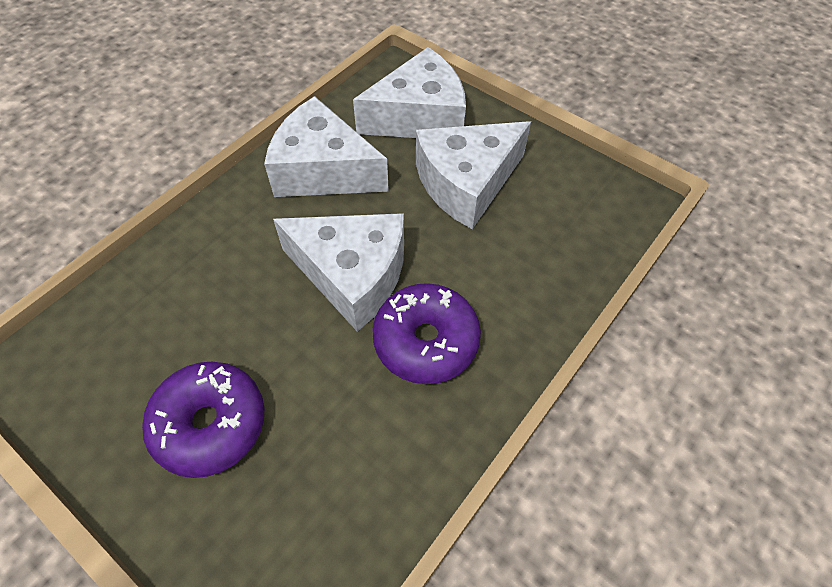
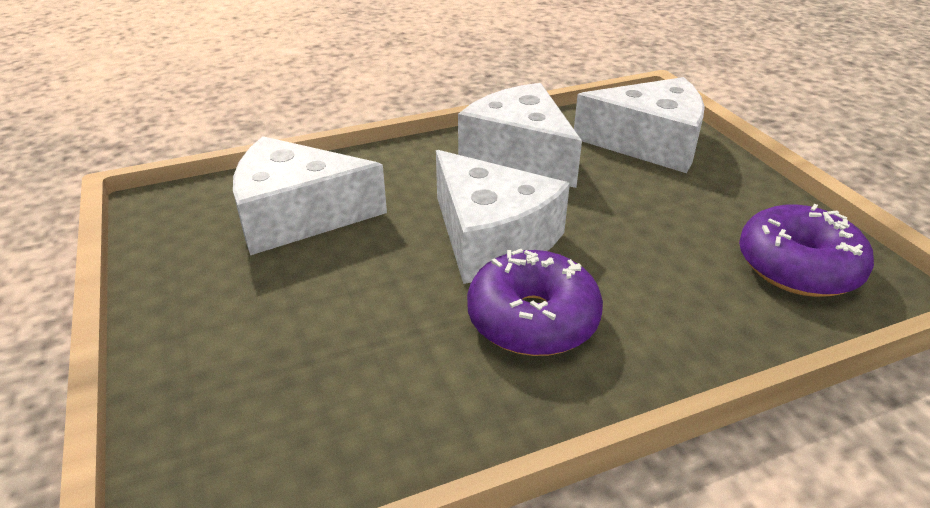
camera: 30 degrees right, 20 degrees down
(210, 424) = (267, 300): purple donut -> purple donut (797, 267)
(466, 183) = (669, 206): white cheese -> white cheese (297, 215)

